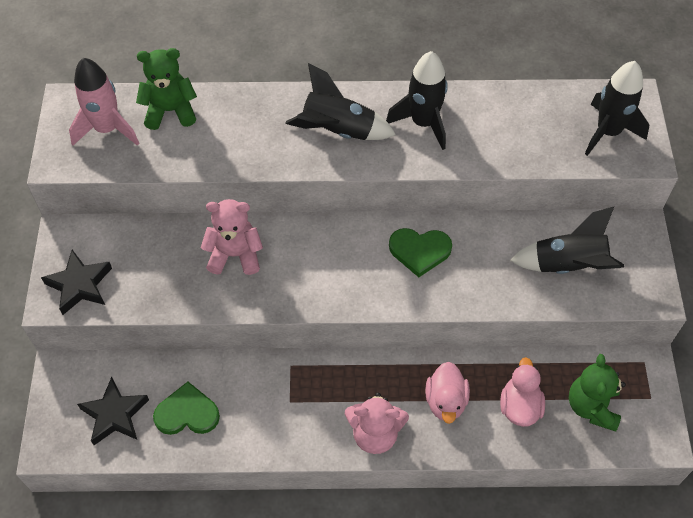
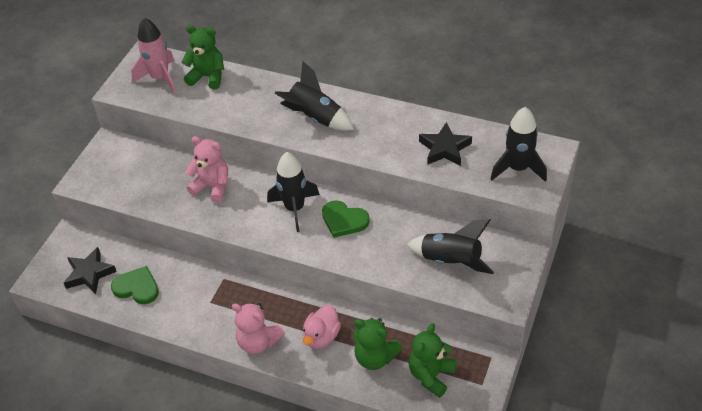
camera: 25 degrees right, 10 degrees down
(79, 285) = (100, 177): black star -> black star (444, 148)
(423, 123) = (379, 127): black rocket -> black rocket (294, 208)
(519, 406) = (375, 357): pink duck -> green teddy bear

